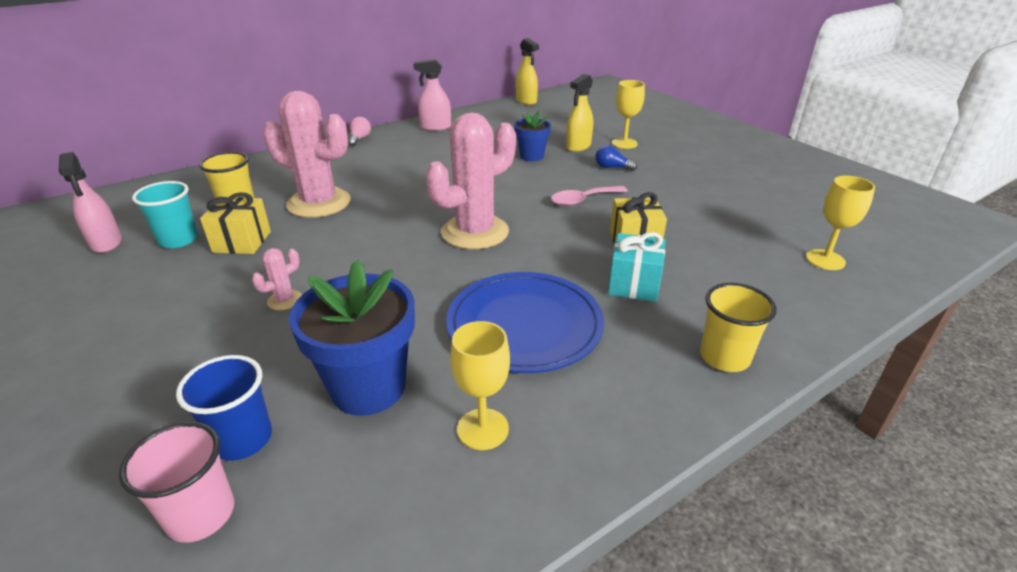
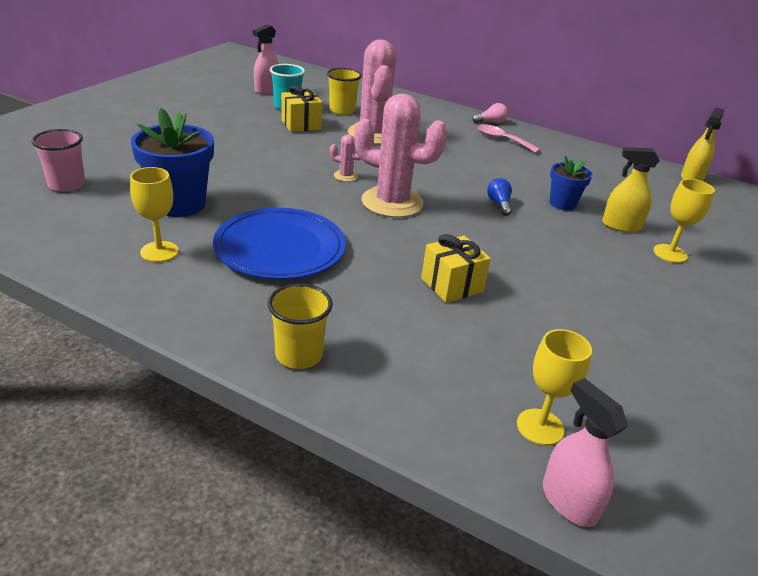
camera: 60 degrees right, 0 degrees up
(243, 439) = (121, 179): blue cup -> none
(285, 300) = (248, 155): pink cactus -> pink cactus (346, 176)
(435, 127) = (558, 147): pink spray bottle -> pink spray bottle (568, 501)
(583, 200) = (504, 245): pink spoon -> pink spoon (502, 140)
(612, 167) = (597, 253): blue light bulb -> blue light bulb (499, 204)
(634, 284) = (377, 293): turquoise gift -> none

